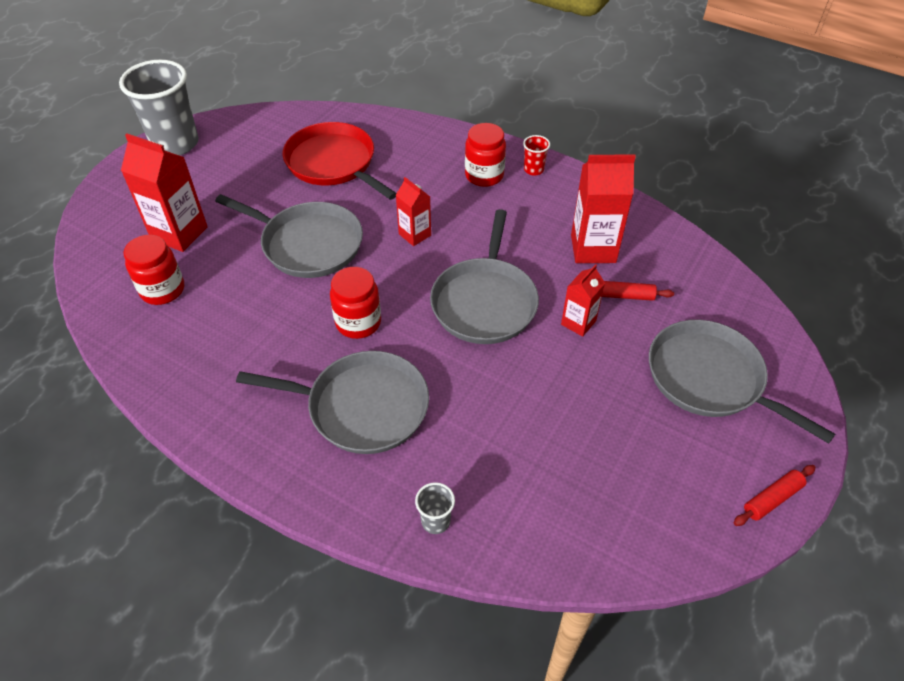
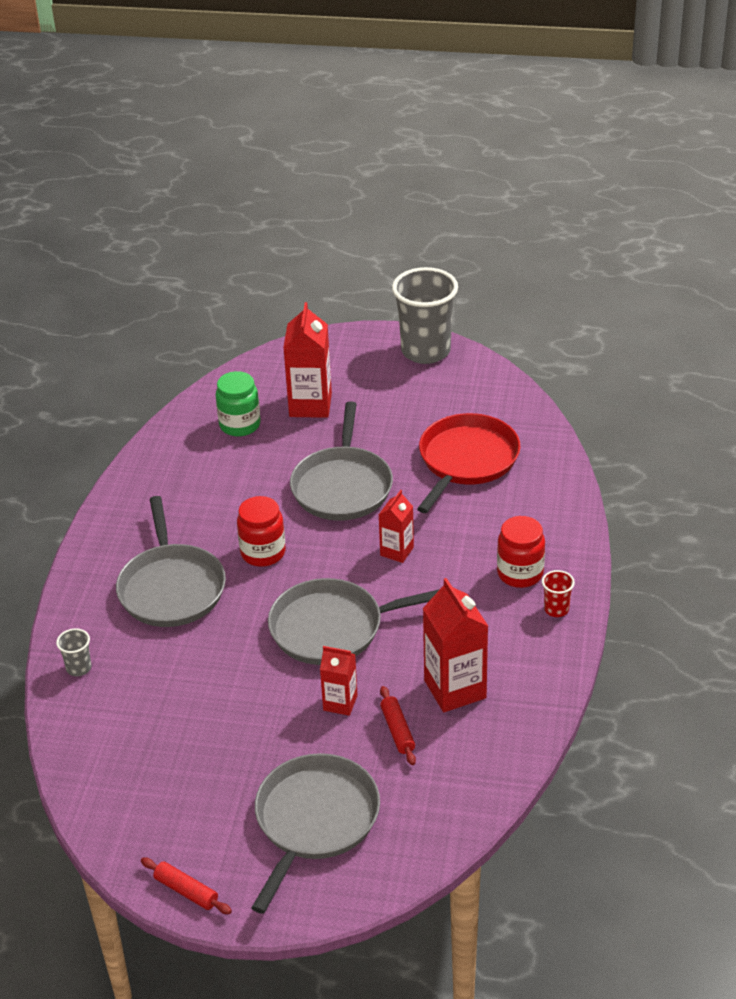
camera: 70 degrees right, 10 degrees down
(162, 290) = (240, 425): red jar -> green jar

